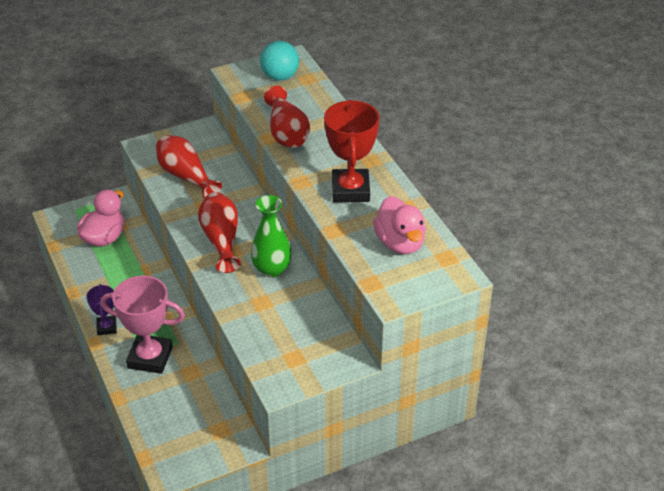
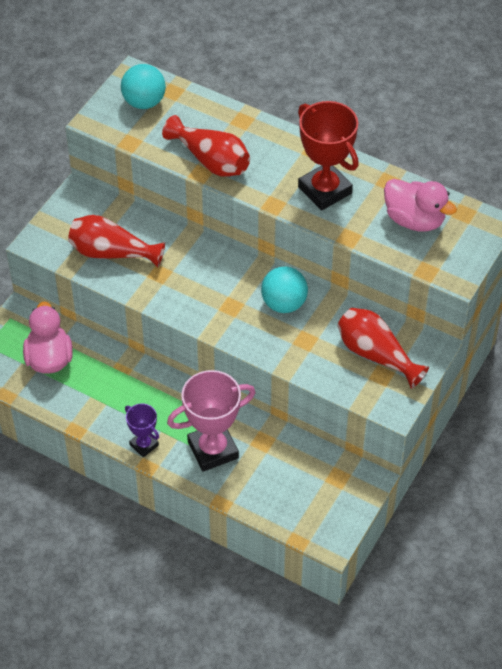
camera: 35 degrees left, 10 degrees up
(221, 240) = (210, 300): red vase -> red vase (376, 355)
(272, 269) = (284, 303): green vase -> turquoise ball

